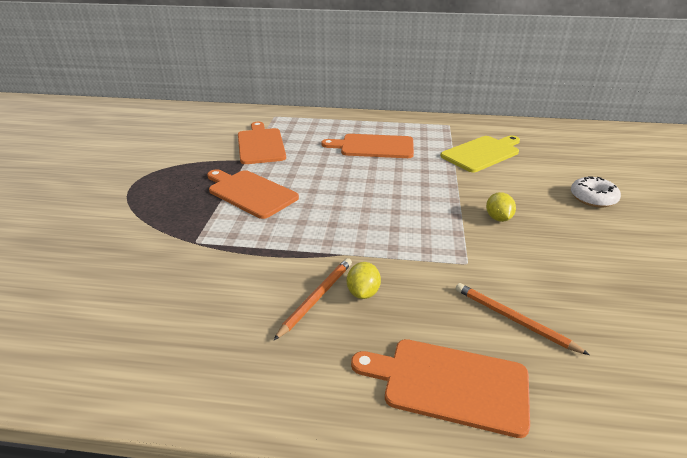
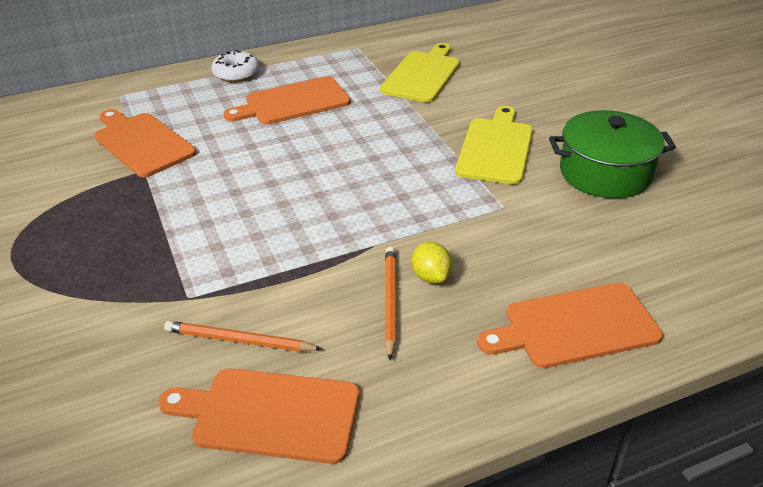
camera: 30 degrees left, 5 degrees up
(250, 193) = (195, 212): orange cutting board -> orange cutting board (269, 414)
(498, 218) = (495, 148): yellow lemon -> yellow cutting board
(513, 319) = (583, 246): orange pencil -> orange pencil (239, 340)
(584, 268) = (605, 173): none -> green pot
(593, 198) = (564, 96): white donut -> white donut (236, 73)

